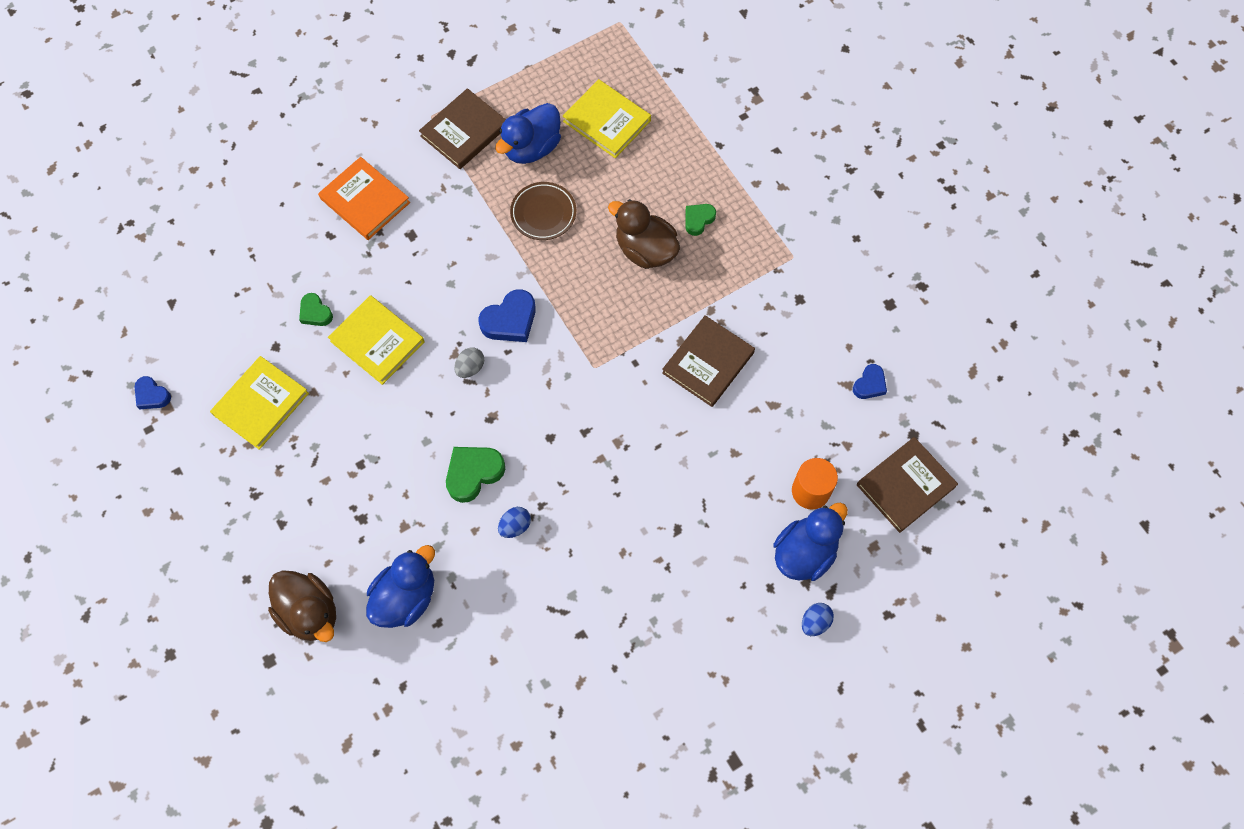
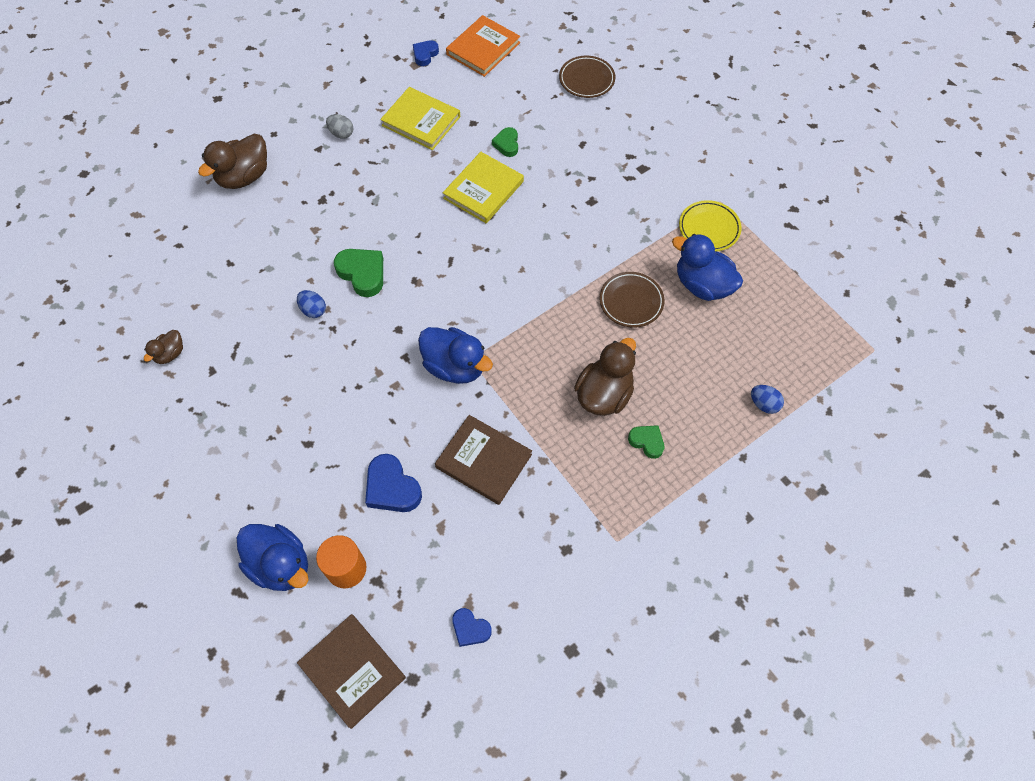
camera: 85 degrees right, 5 degrees down
(234, 220) = (586, 80): none -> brown plate
(315, 312) = (507, 144): green heart -> green heart turned 45 degrees counterclockwise
(365, 200) = (621, 164): orange book -> orange book (483, 49)
(406, 597) = (253, 238): blue duck -> blue duck (455, 366)
(464, 131) = (709, 228): brown book -> yellow plate
(470, 368) = (463, 260): grey egg -> grey egg (341, 133)
(510, 320) = (514, 286): blue heart -> blue heart (392, 488)
(554, 683) = (170, 354): none -> brown duck
(606, 121) = (748, 347): yellow book -> none
(815, 622) = (208, 577): blue egg -> blue egg (763, 404)

